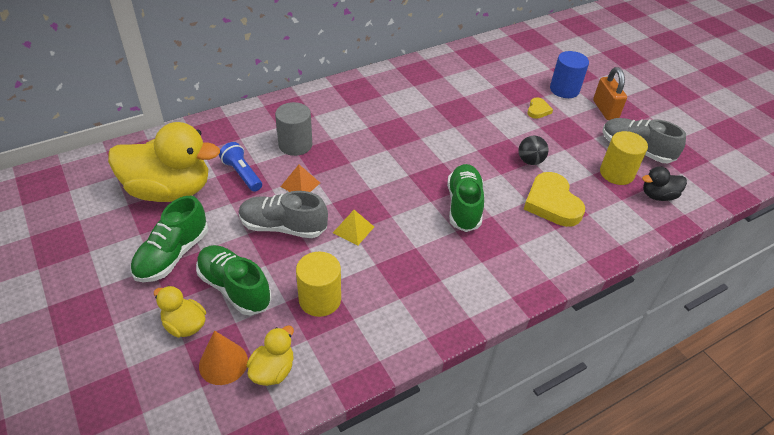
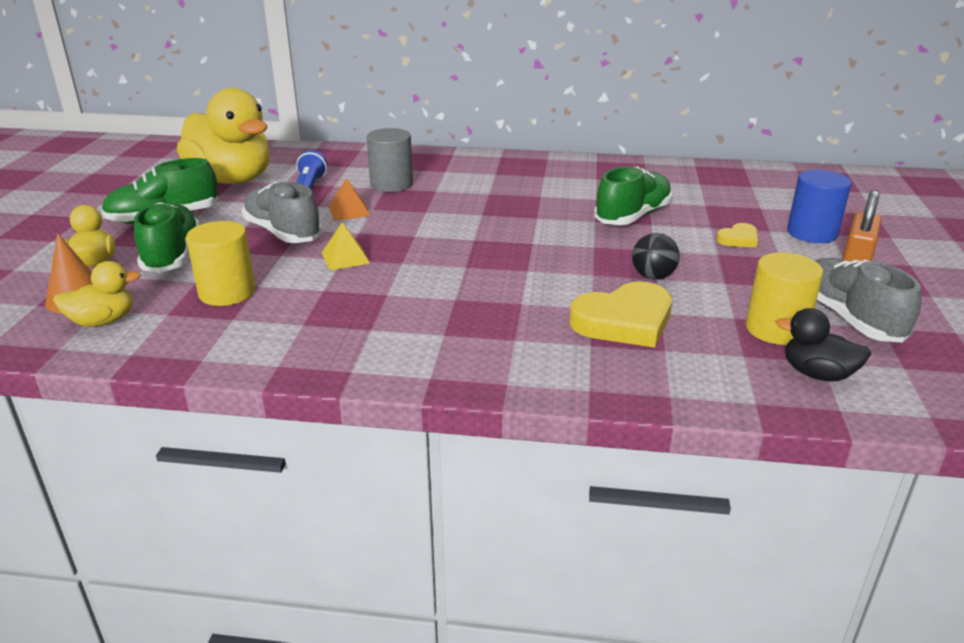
camera: 40 degrees right, 15 degrees down
(464, 206) = (498, 283): green shoe -> green shoe (632, 216)
(552, 203) = (624, 321): yellow heart -> yellow heart turned 135 degrees counterclockwise

